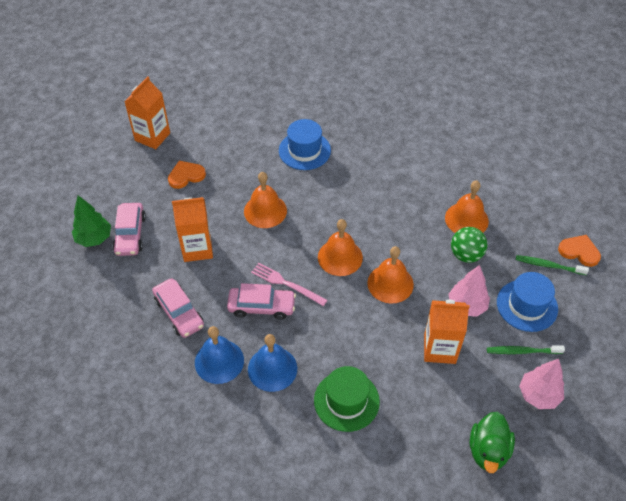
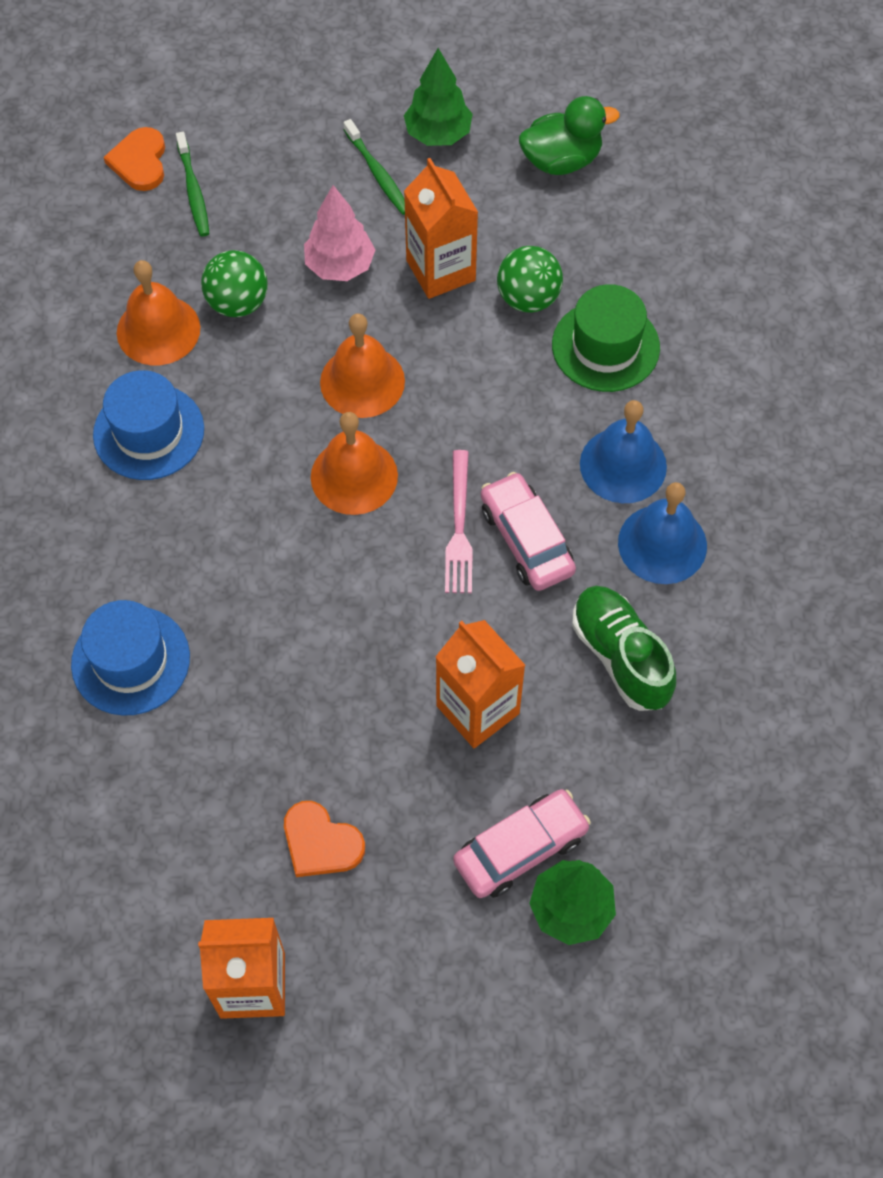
camera: 120 degrees left, 10 degrees up
(179, 312) = (620, 656): pink car -> green shoe
(265, 211) = (323, 646): orange bell -> none
(398, 380) = (528, 298): none -> green ball
(527, 305) = (290, 193): blue hat -> blue hat (149, 432)
(538, 395) = (438, 134): pink tree -> green tree

